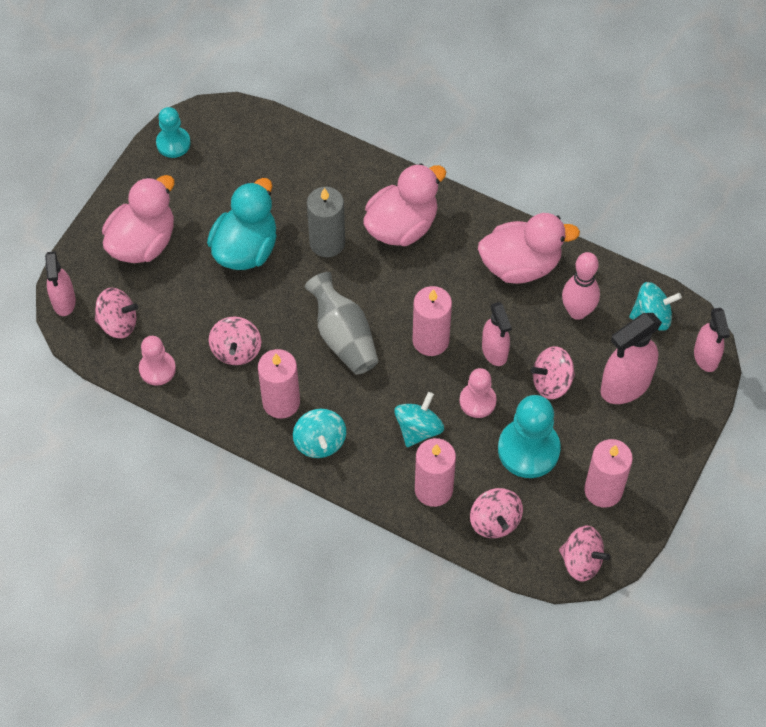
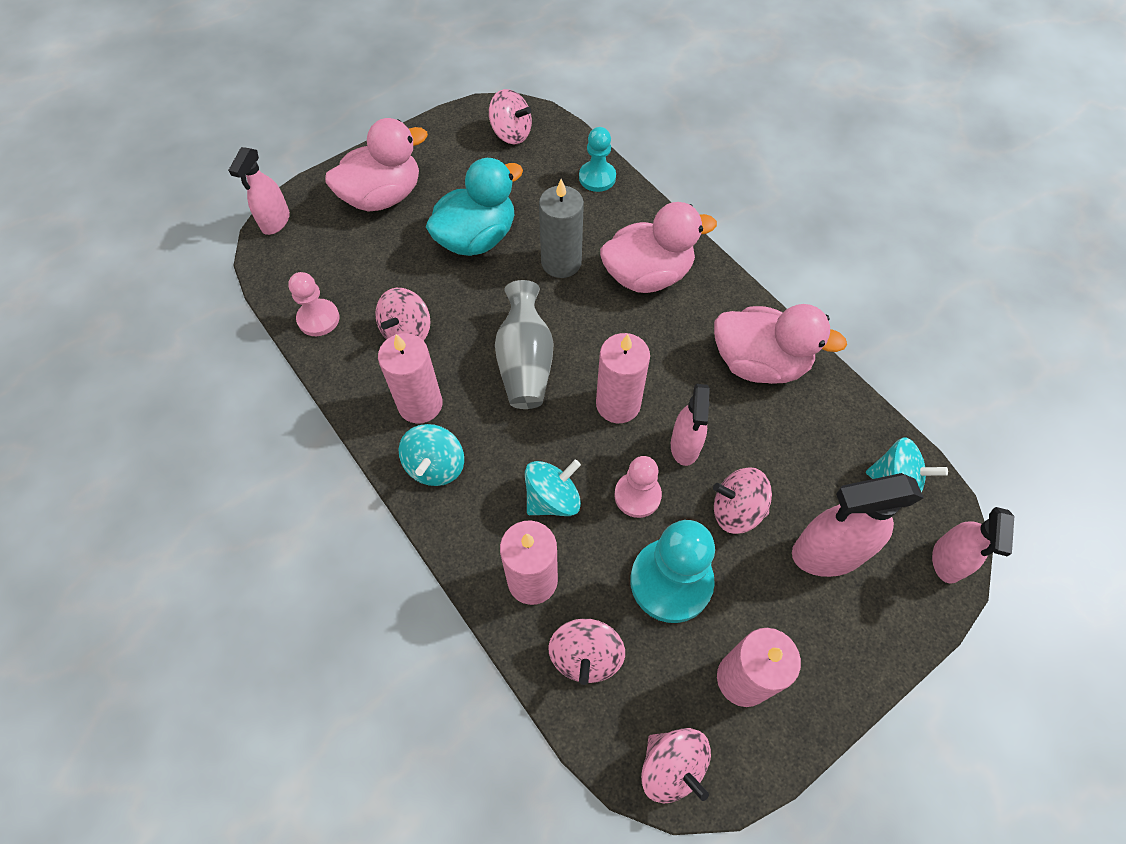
camera: 25 degrees right, 0 degrees up
(118, 323) = (311, 260): pink spinning top -> pink spinning top (511, 134)
(173, 143) = (466, 123): turquoise pawn -> turquoise pawn (597, 178)
(577, 311) = (804, 440): pink bowling pin -> none

